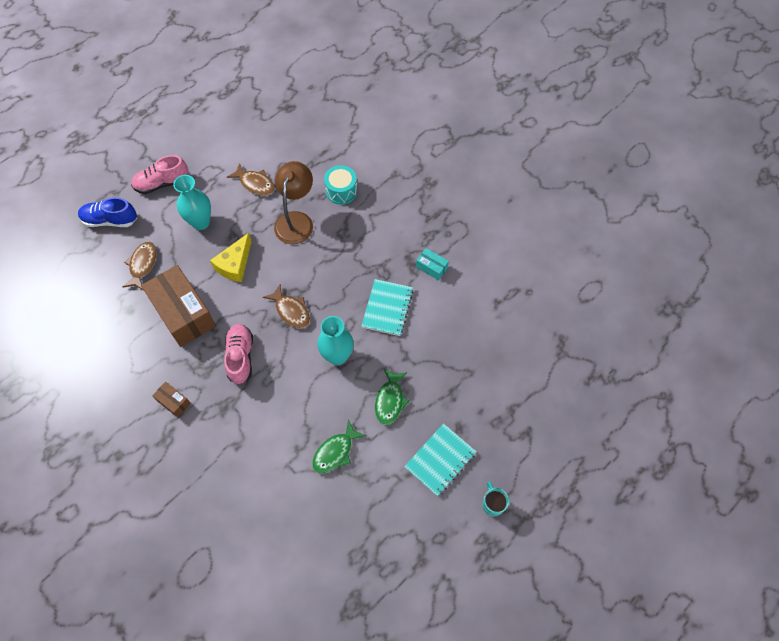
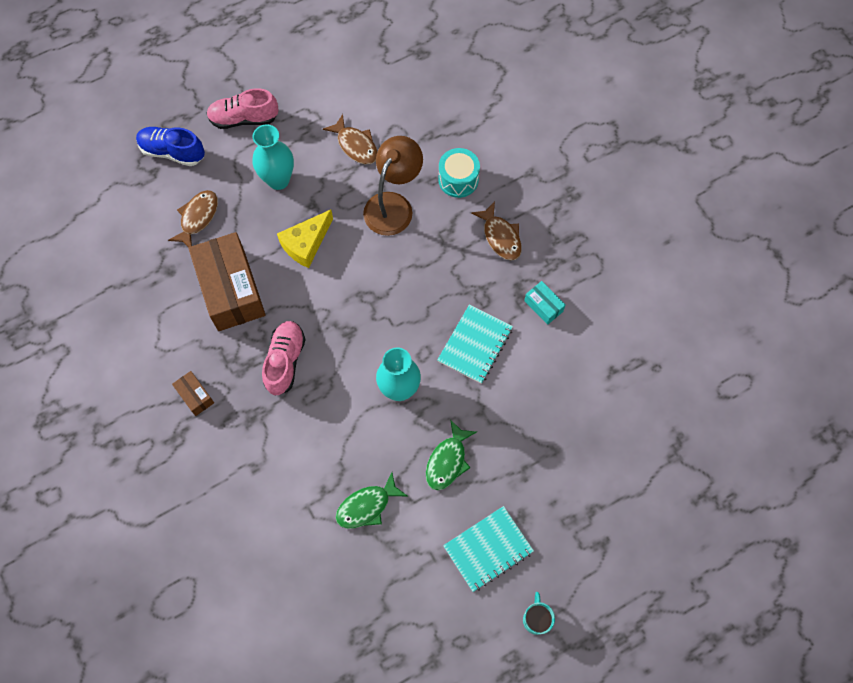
camera: 15 degrees right, 5 degrees up
(291, 311) = (358, 319): brown fish -> brown fish (500, 237)

